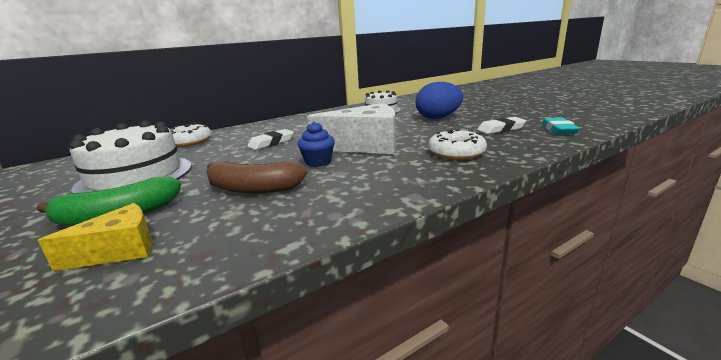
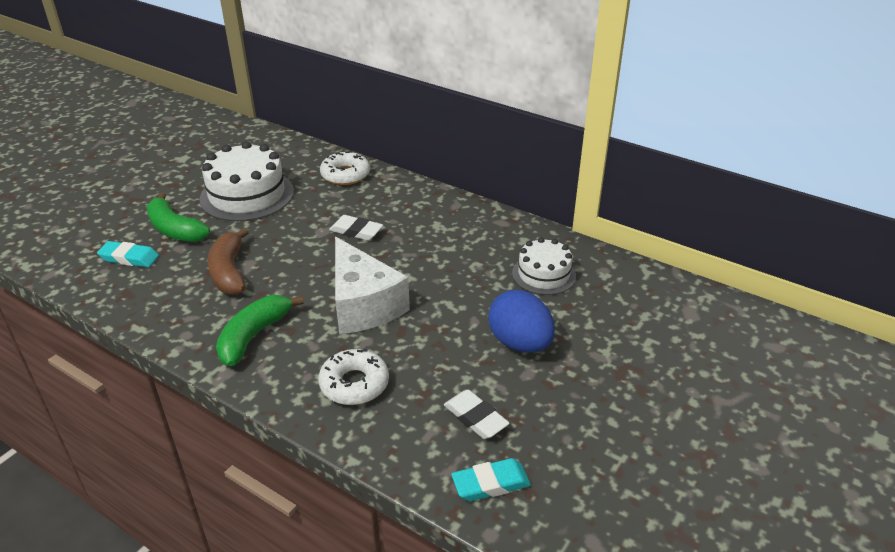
camera: 65 degrees right, 15 degrees up
(120, 250) = (129, 258): yellow cheese -> turquoise eraser
(318, 162) = (302, 286): blue cupcake -> none
(369, 182) = (254, 336): none -> green banana

